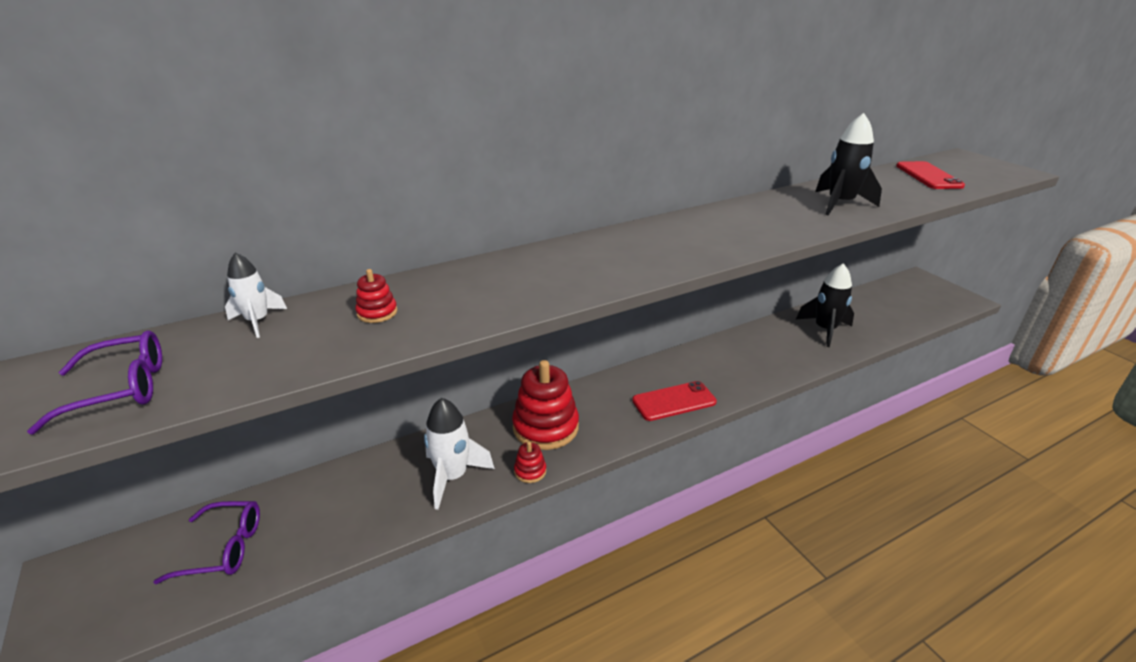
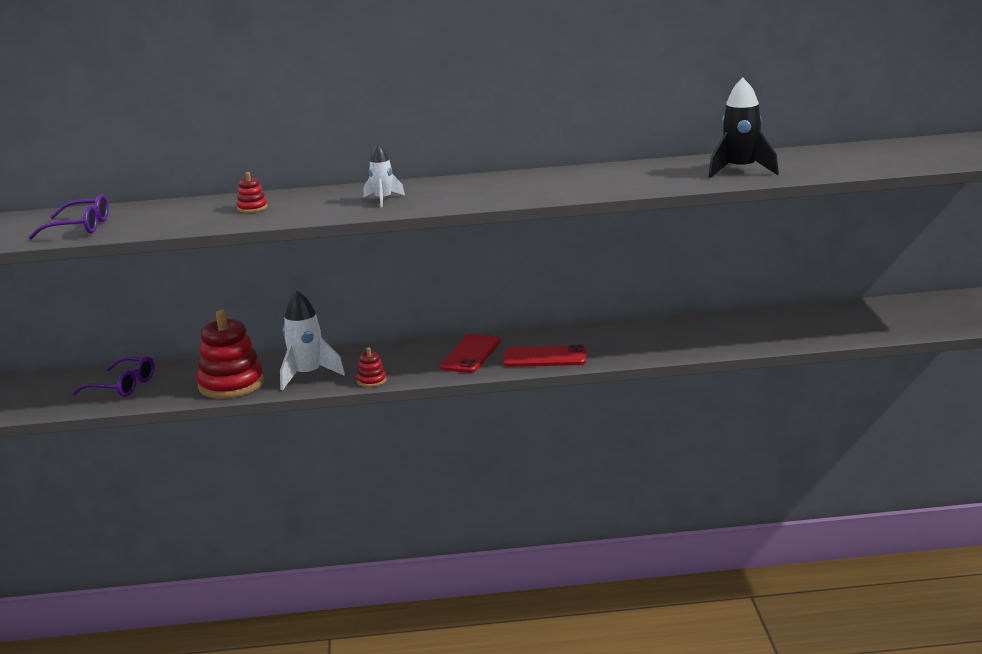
camera: 25 degrees right, 10 degrees down
(258, 321) = (173, 206): white rocket -> white rocket (383, 200)
(545, 427) = (409, 358): red stacking toy -> red stacking toy (231, 384)
(825, 330) = (779, 327): black rocket -> none
(928, 176) = (897, 153): red phone -> red phone (470, 354)

